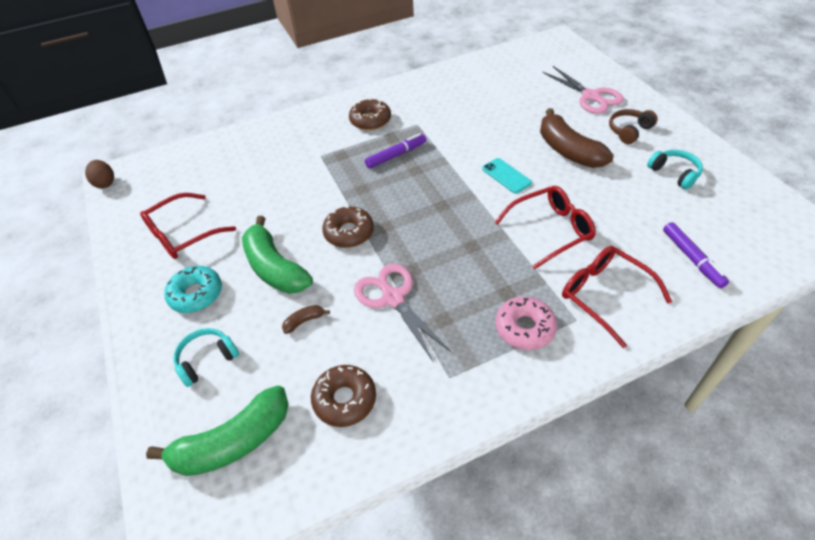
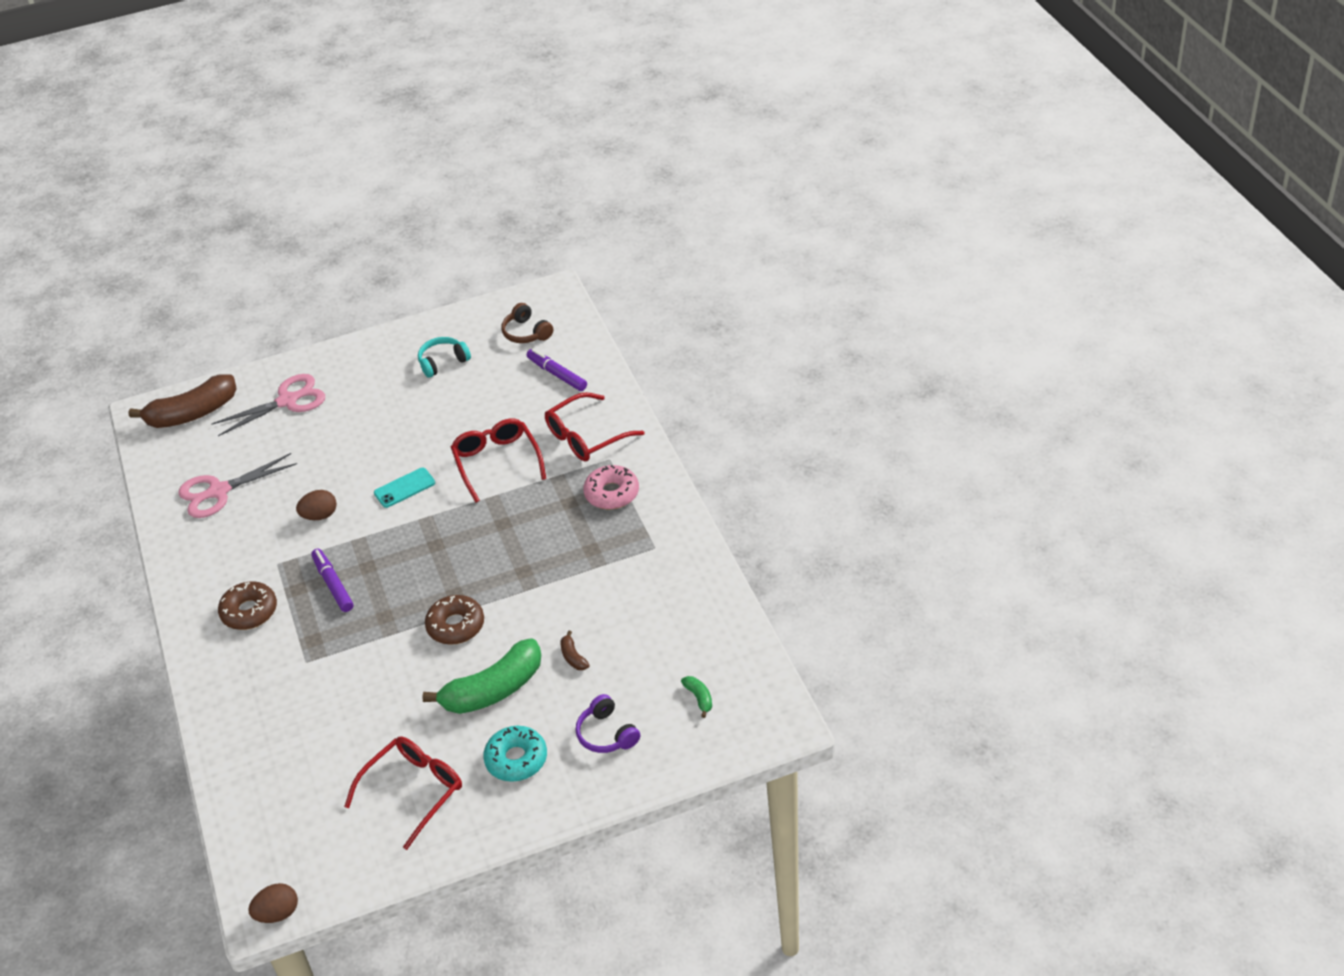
camera: 85 degrees left, 5 degrees down
(183, 234) = (413, 792): red glasses -> red glasses turned 105 degrees counterclockwise
(207, 360) = (606, 734): turquoise headphones -> purple headphones
(233, 442) = (699, 698): green banana -> green banana, size x0.41
(345, 399) = (667, 620): brown donut -> none
(393, 298) = (558, 586): pink scissors -> pink scissors (218, 491)
(468, 135) = (320, 516): none -> brown egg
(568, 150) = (379, 433): brown banana -> brown banana (192, 413)
(629, 131) = (363, 381): brown headphones -> brown headphones (526, 333)
(692, 258) = (557, 374): purple marker -> purple marker turned 120 degrees counterclockwise

